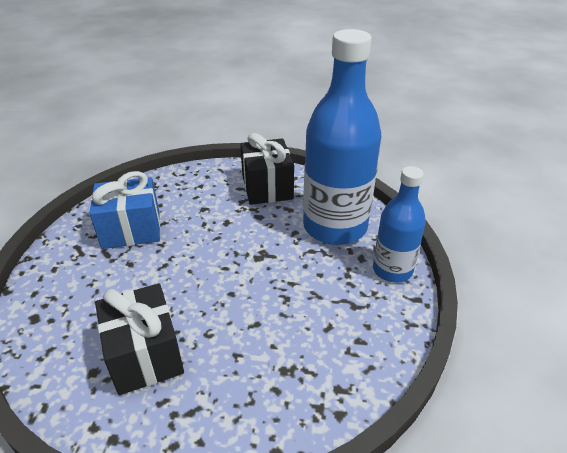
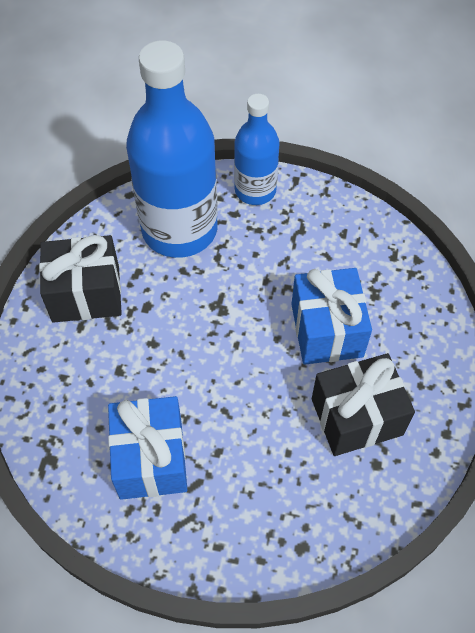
camera: 85 degrees left, 20 degrees up
(240, 329) = (327, 330): none -> blue gift

